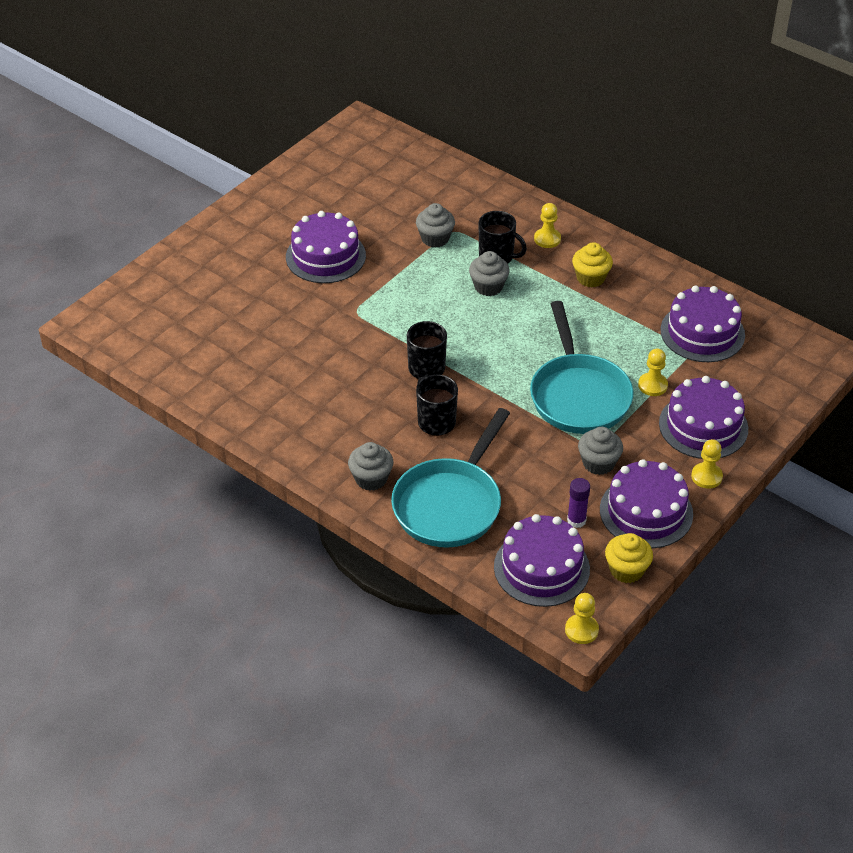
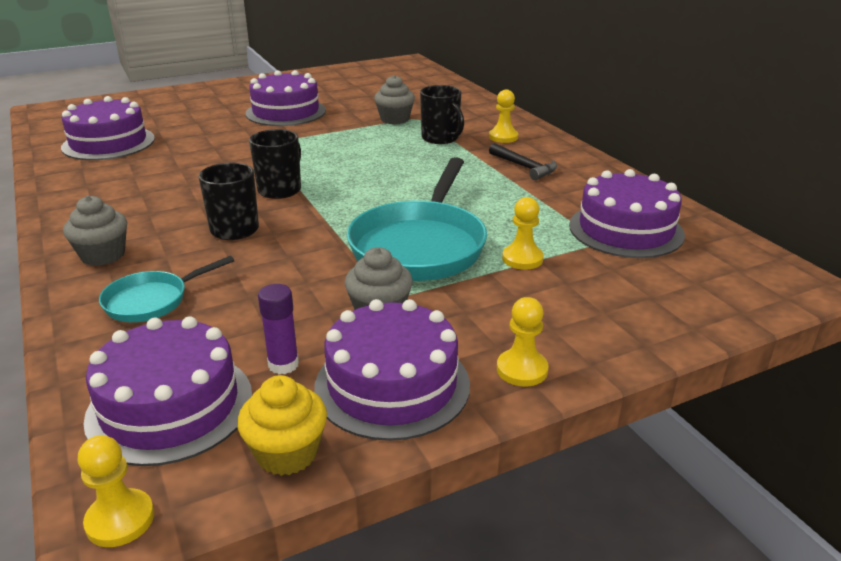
camera: 25 degrees right, 15 degrees down
(450, 504) = (152, 301): turquoise pan -> turquoise pan, size x0.52
(488, 286) = (410, 153): grey cupcake -> none
(590, 278) = (524, 167): yellow cupcake -> black hammer
(703, 426) = (561, 313): purple cake -> purple cake (108, 143)

